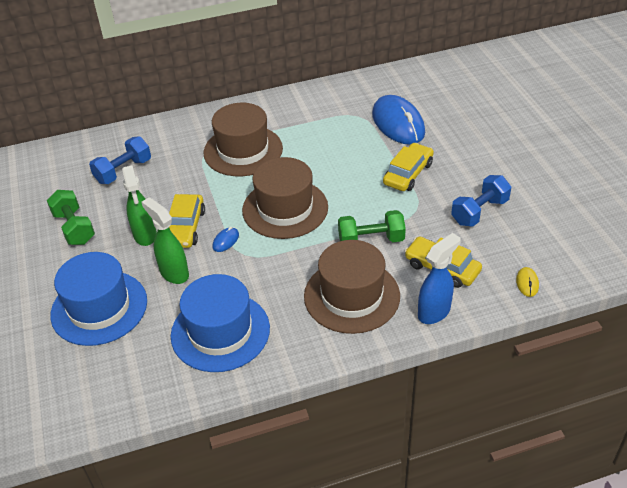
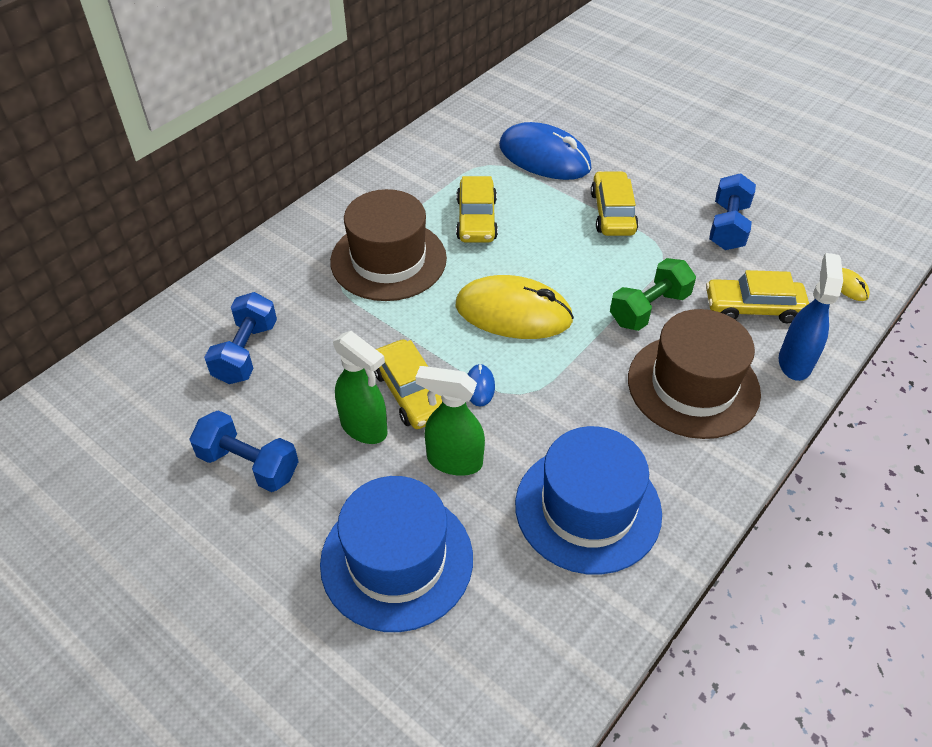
camera: 35 degrees left, 5 degrees up
(74, 228) = (249, 464): green dumbbell -> blue dumbbell
(285, 208) = (513, 313): brown hat -> yellow mouse
(317, 146) = (476, 219): none -> yellow car

